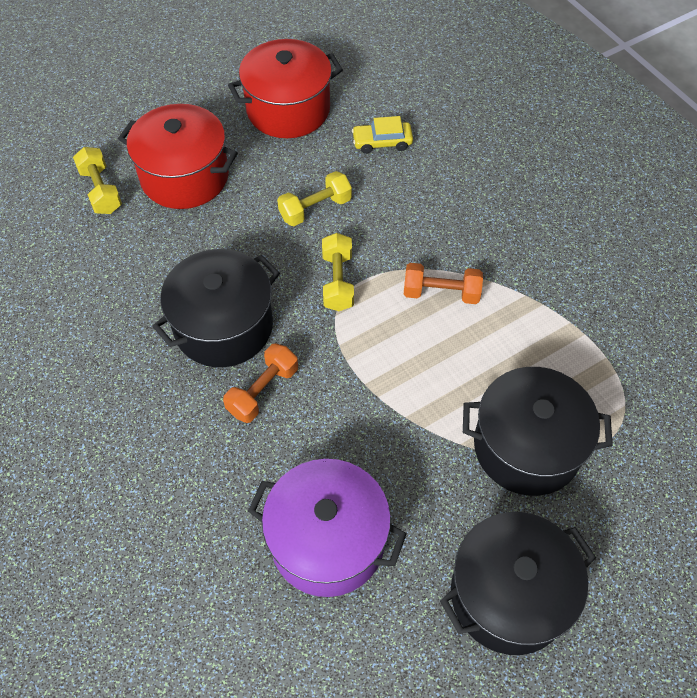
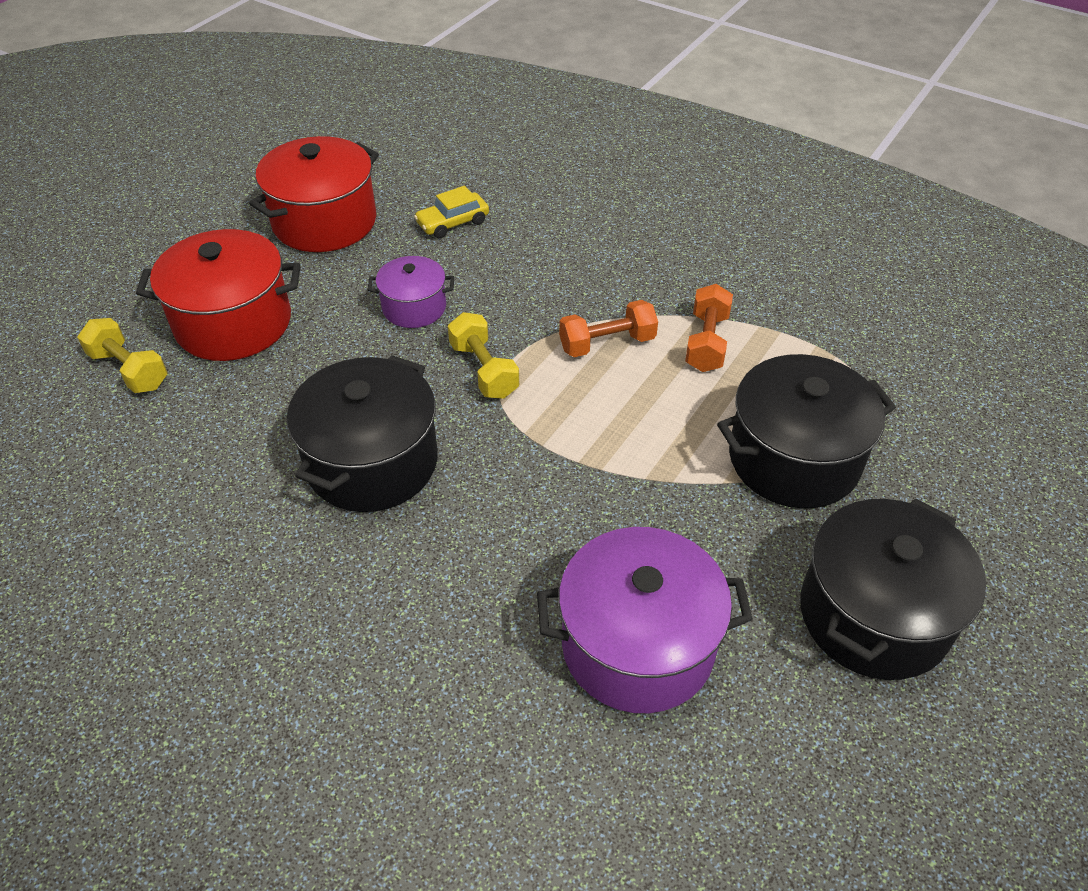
camera: 25 degrees left, 10 degrees down
(263, 391) = (461, 513): orange dumbbell -> orange dumbbell (706, 342)
(315, 209) = (414, 307): yellow dumbbell -> purple pot

